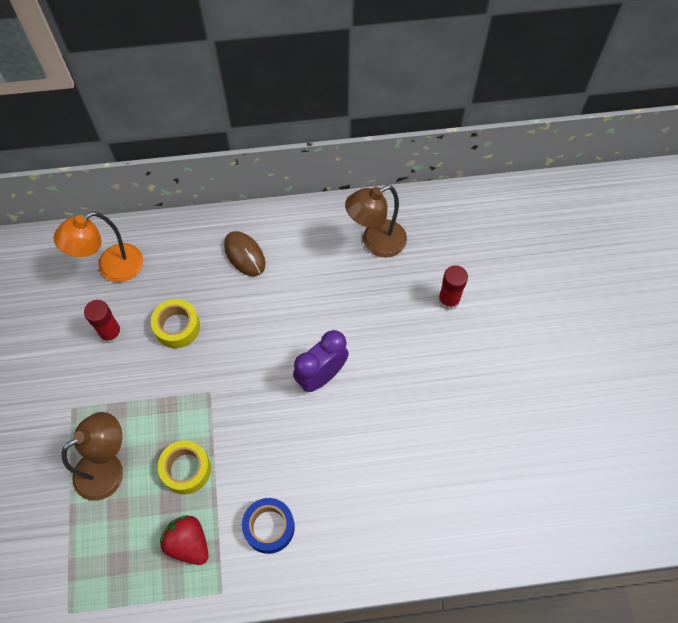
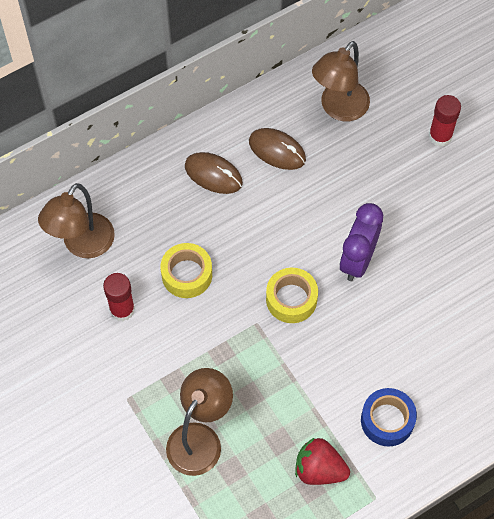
camera: 25 degrees left, 0 degrees up
(112, 268) = (82, 245): orange lamp -> brown lamp
(186, 469) = (277, 404): yellow tape -> yellow tape (291, 299)
(306, 256) = (277, 150): none -> brown mouse

